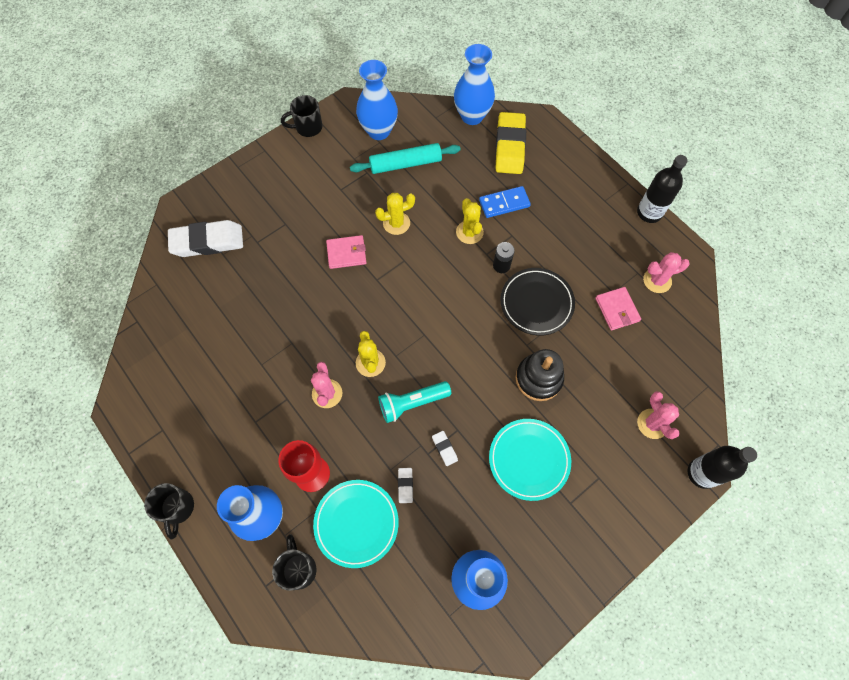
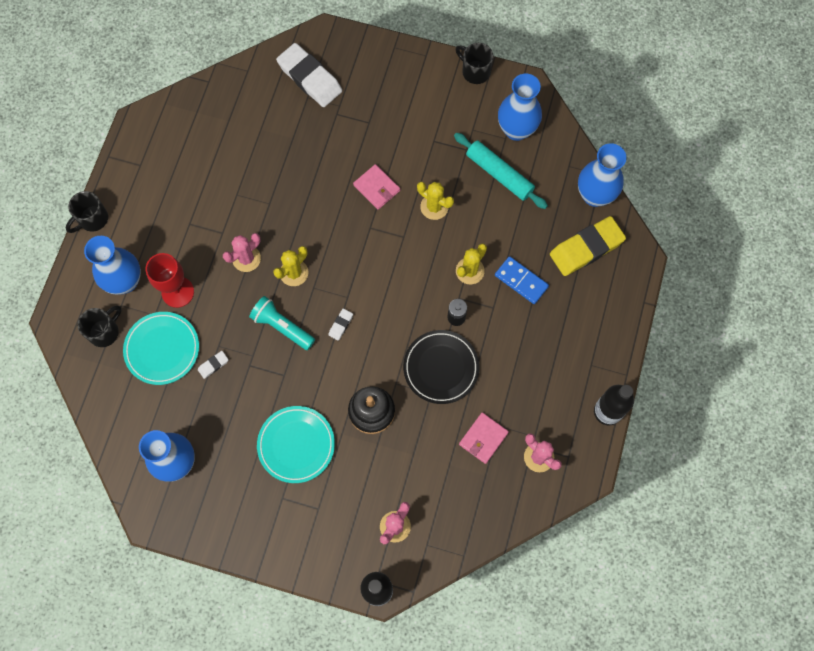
camera: 55 degrees right, 5 degrees up
(444, 449) = (262, 375): white eraser -> white eraser (340, 325)

